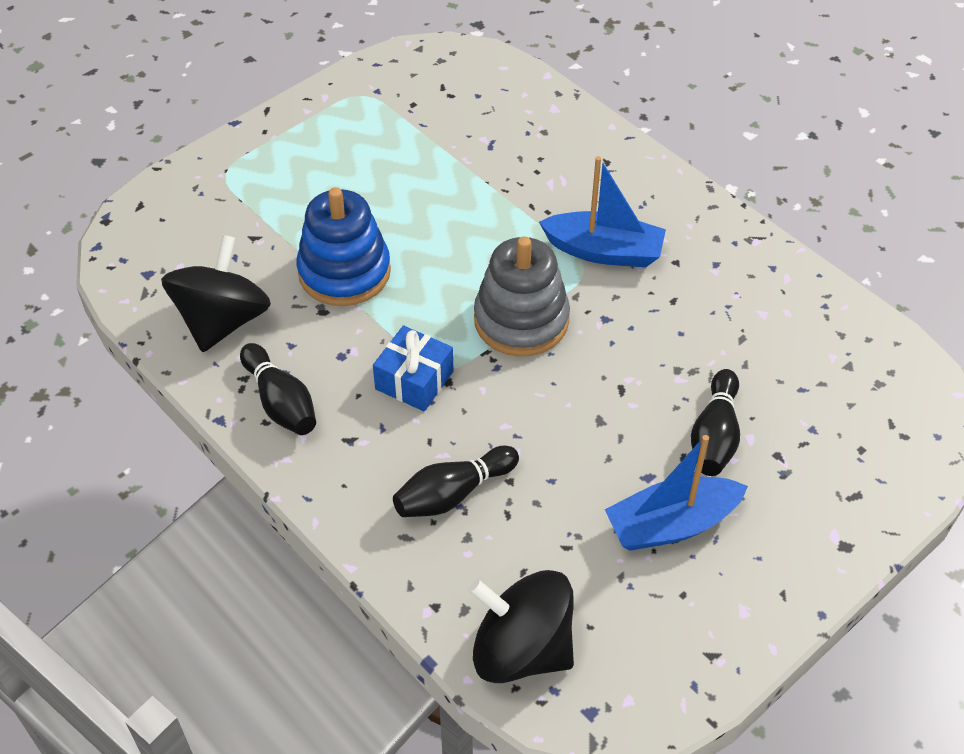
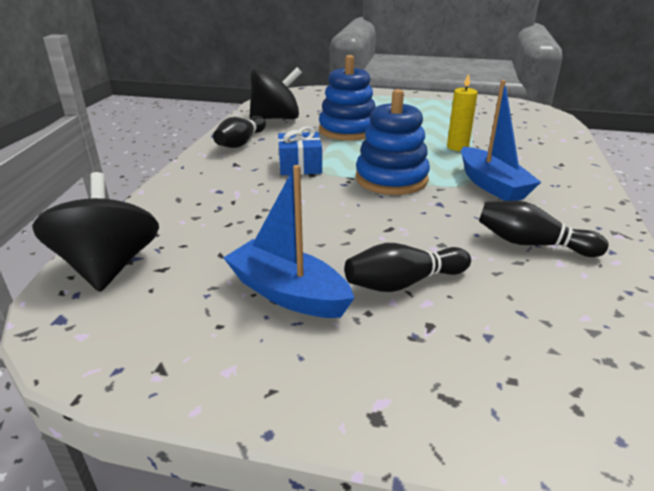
camera: 55 degrees right, 20 degrees down
(453, 494) = (226, 202): black bowling pin -> black bowling pin (532, 244)
(492, 208) = (457, 147): none -> yellow candle
(521, 320) = (391, 179): grey stacking toy -> blue stacking toy

